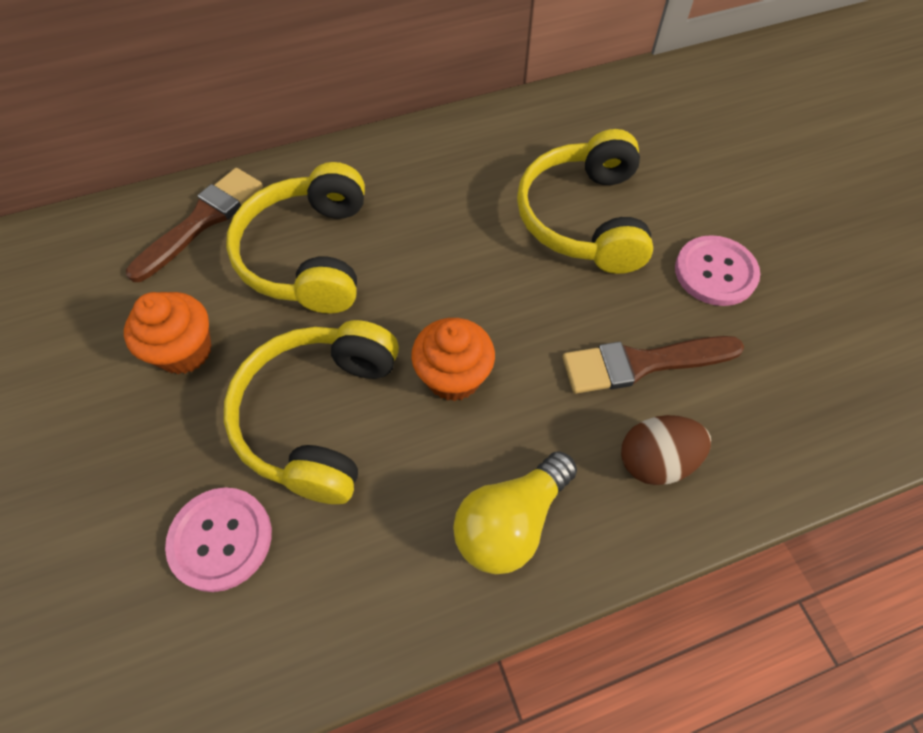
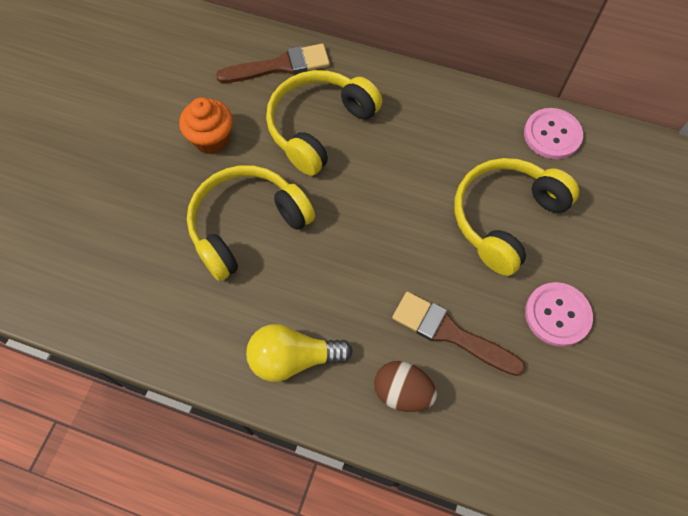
camera: 40 degrees right, 5 degrees up
(221, 539) = (152, 253): pink button -> pink button (552, 135)
(453, 377) = (335, 257): orange cupcake -> none

